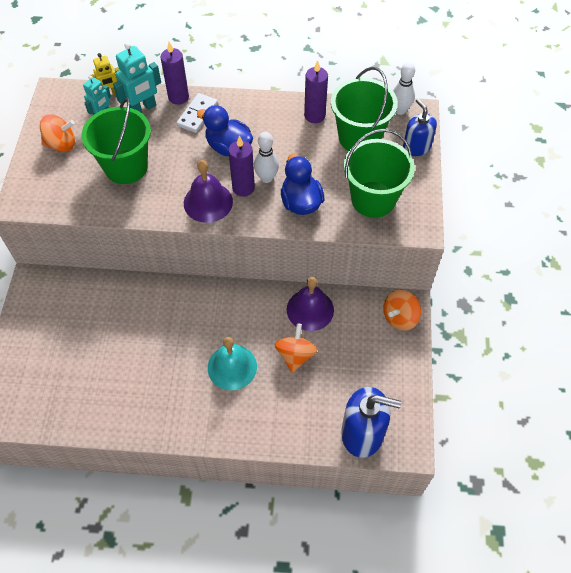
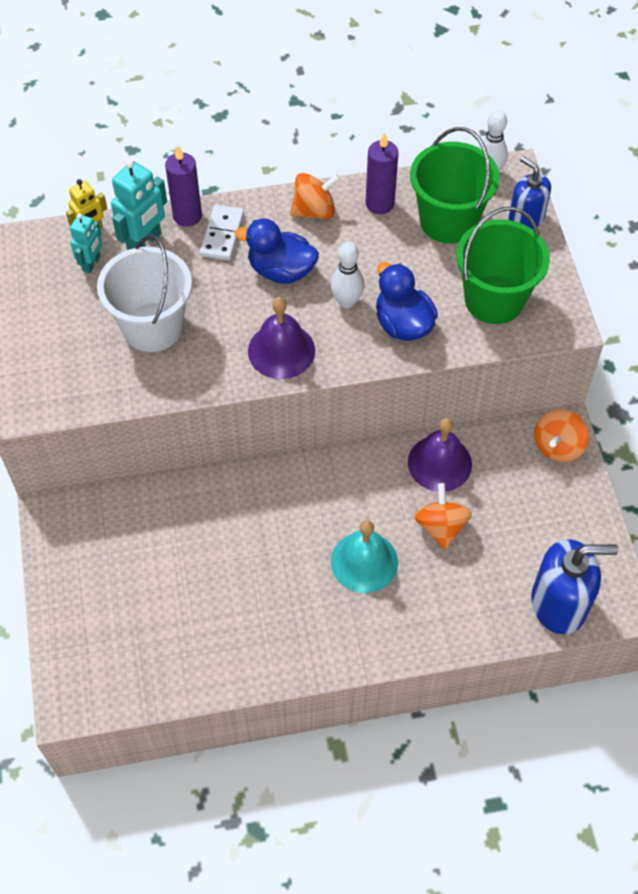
camera: 15 degrees left, 0 degrees up
(61, 144) = (50, 315): orange spinning top -> orange spinning top (314, 211)
(126, 167) = (153, 327): green bucket -> white bucket
(243, 188) = (321, 321): purple candle -> none

